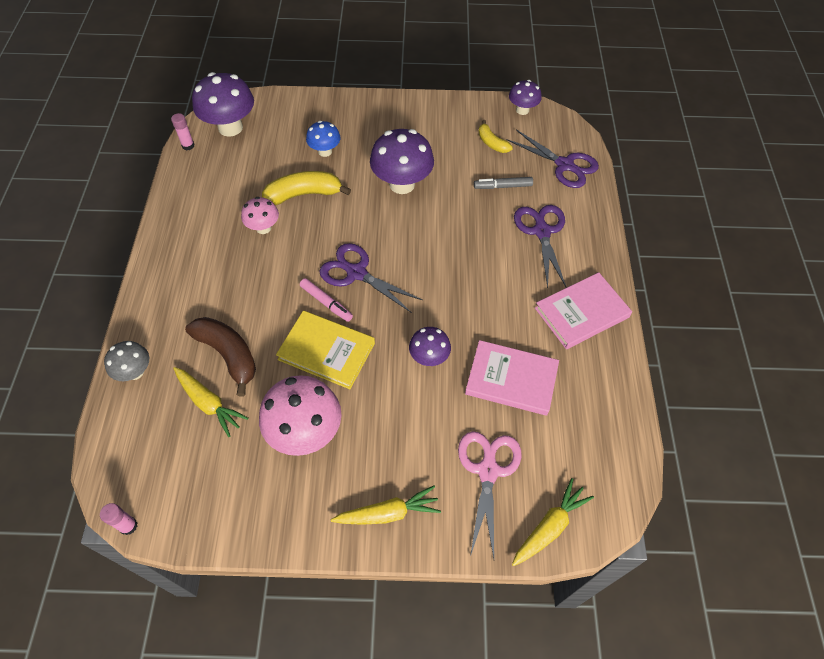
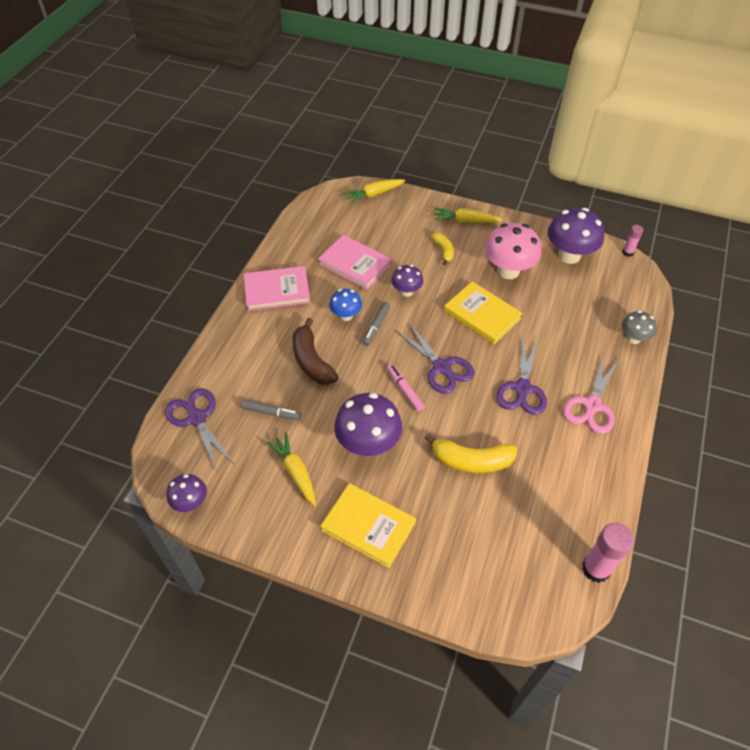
camera: 160 degrees left, 5 degrees down
(188, 145) = (596, 569): pink glue stick -> pink glue stick, size x1.84
(209, 403) = (575, 304): yellow carrot -> yellow carrot (295, 472)
(228, 355) = (559, 332): brown banana -> brown banana (311, 361)
(230, 127) = (542, 583): purple mushroom -> purple mushroom (569, 255)
(263, 228) = (518, 434): pink mushroom -> none
(325, 151) = (436, 510): blue mushroom -> blue mushroom (346, 315)
(326, 303) = (474, 350): pink marker -> pink marker (404, 390)
(376, 129) = (368, 526): none -> yellow book
(445, 300) = (376, 326): none -> grey marker
(488, 471) = (396, 224): pink scissors -> pink scissors (592, 405)
(492, 143) = (251, 467): yellow banana -> yellow banana (443, 251)
(542, 232) = (264, 359): purple scissors -> purple scissors (522, 388)

